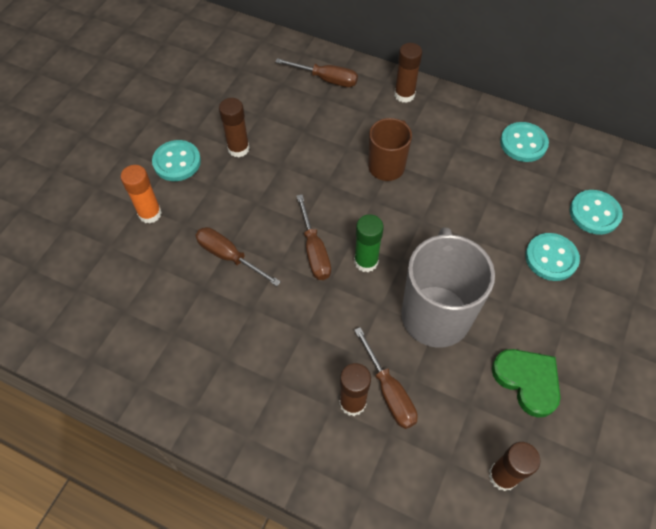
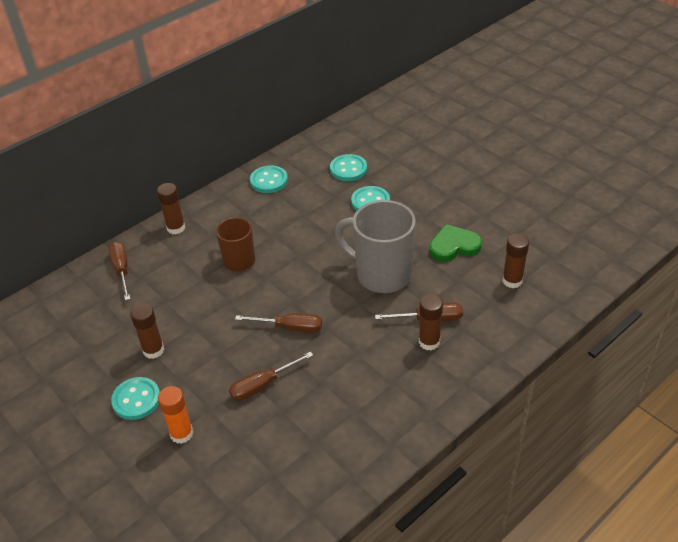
camera: 65 degrees left, 15 degrees down
(326, 79) = (121, 270): brown screwdriver -> brown screwdriver turned 60 degrees counterclockwise
(366, 261) = (317, 299): green glue stick -> none

